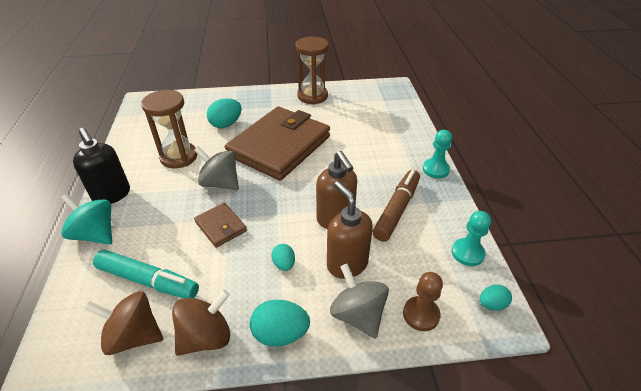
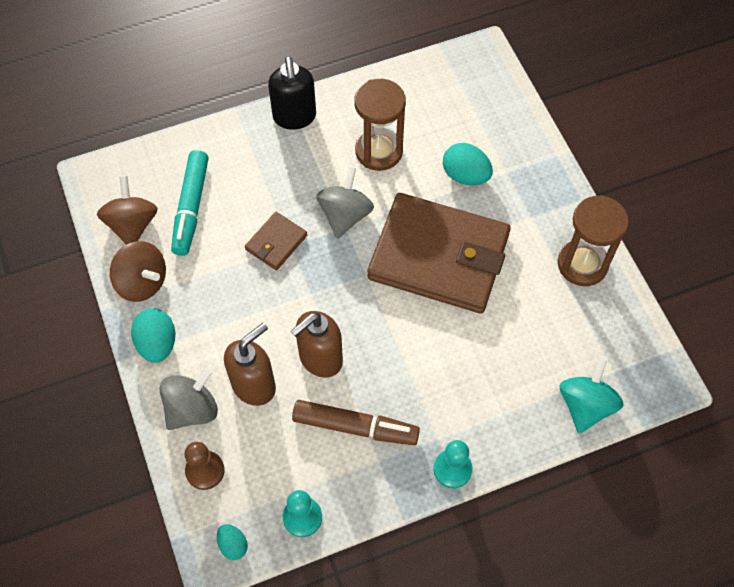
camera: 75 degrees right, 20 degrees up
(95, 234) = (236, 133): turquoise spinning top -> turquoise spinning top (585, 405)
(112, 195) = (294, 117): black soap dispenser -> black soap dispenser turned 45 degrees counterclockwise
(284, 264) = (239, 322): turquoise egg -> none

